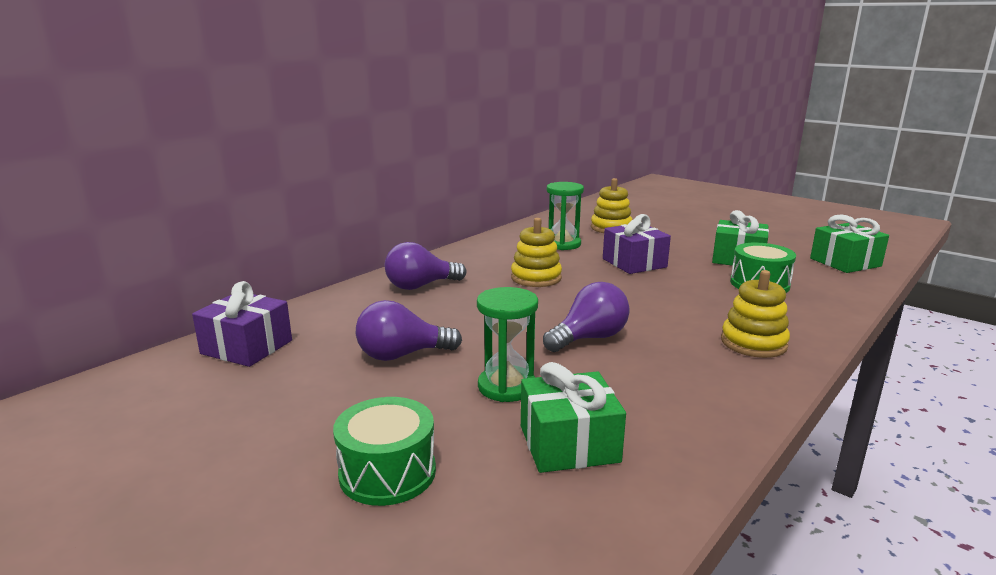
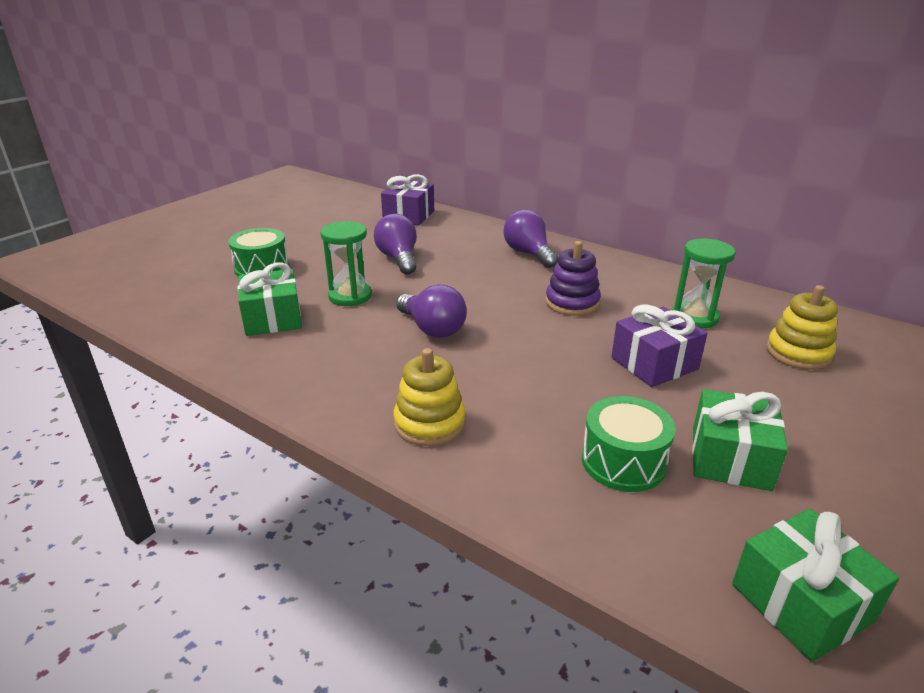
camera: 85 degrees right, 10 degrees up
(536, 278) = (572, 303): yellow stacking toy -> purple stacking toy

